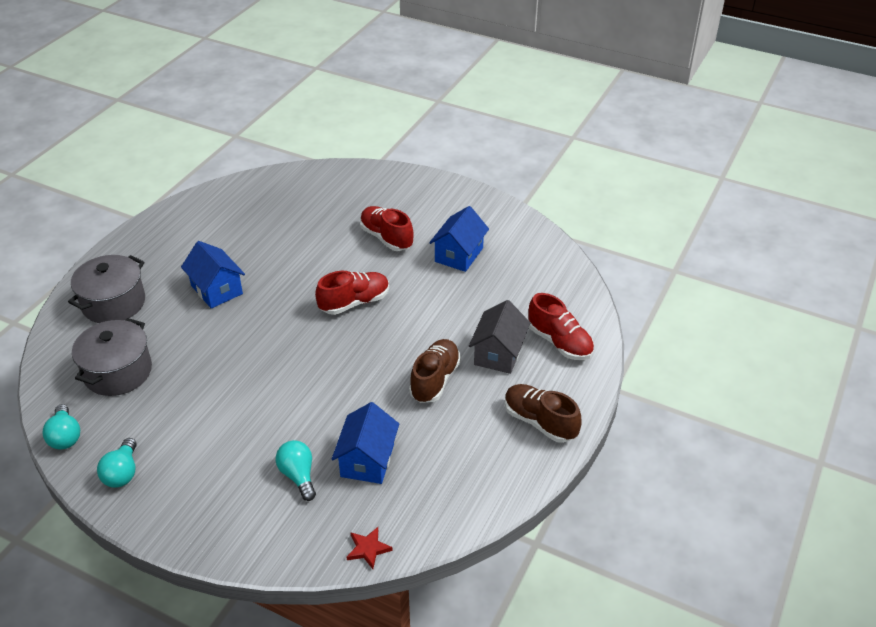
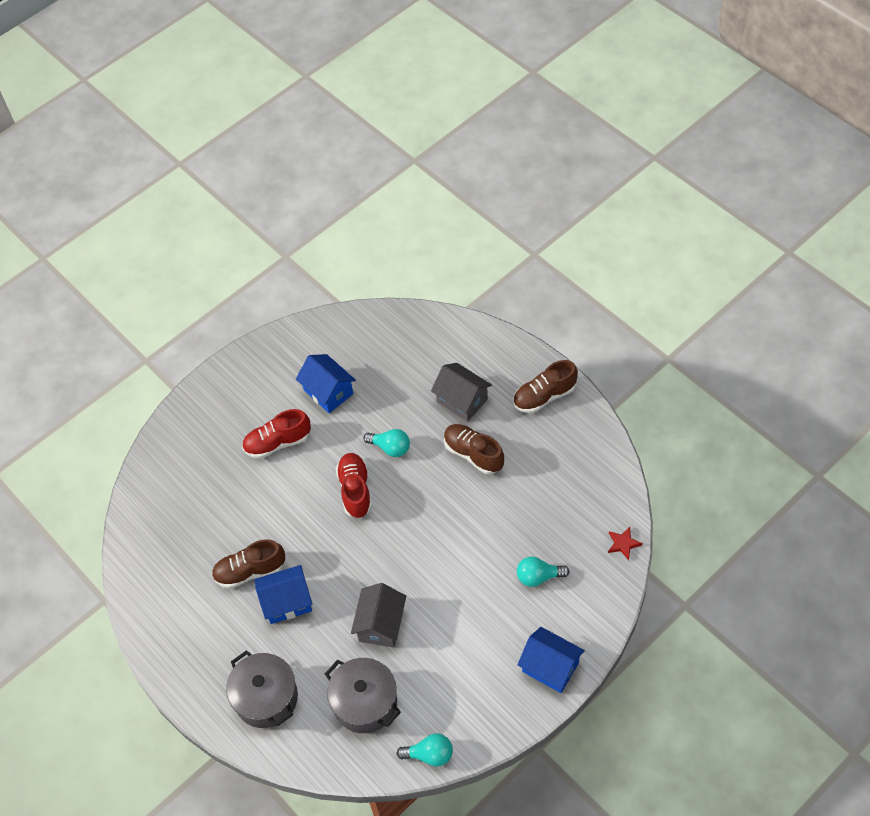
camera: 65 degrees left, 15 degrees up
(122, 473) = (489, 710): turquoise light bulb -> turquoise light bulb (390, 448)
(207, 361) = (381, 624): none -> grey house
(243, 258) = (250, 571): none -> brown shoe
(367, 460) = (540, 524): blue house -> blue house (550, 667)
(559, 342) = (467, 354): red shoe -> none

